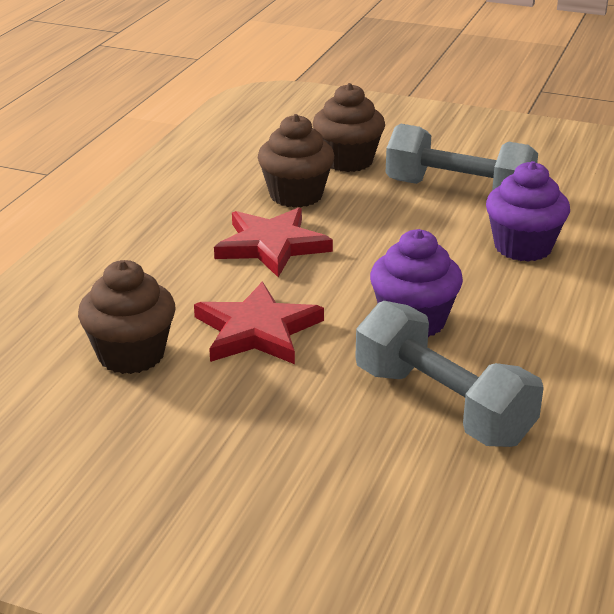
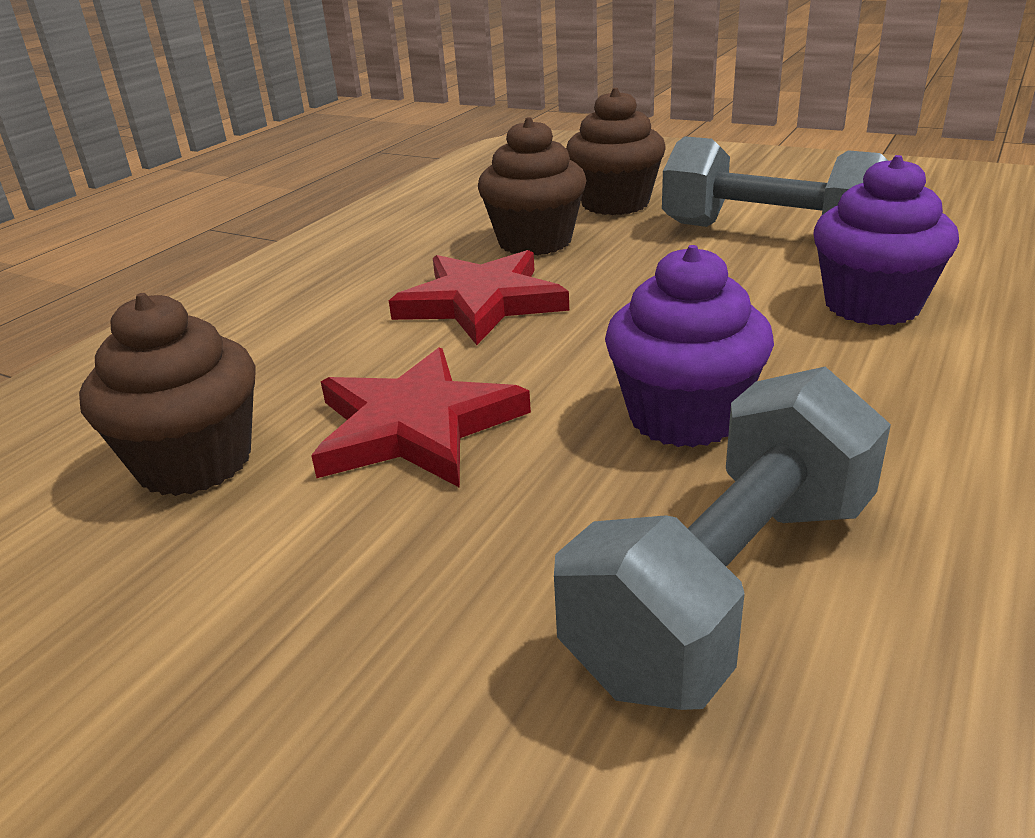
camera: 10 degrees right, 0 degrees up
(442, 405) = (727, 585): grey dumbbell -> grey dumbbell turned 75 degrees clockwise

